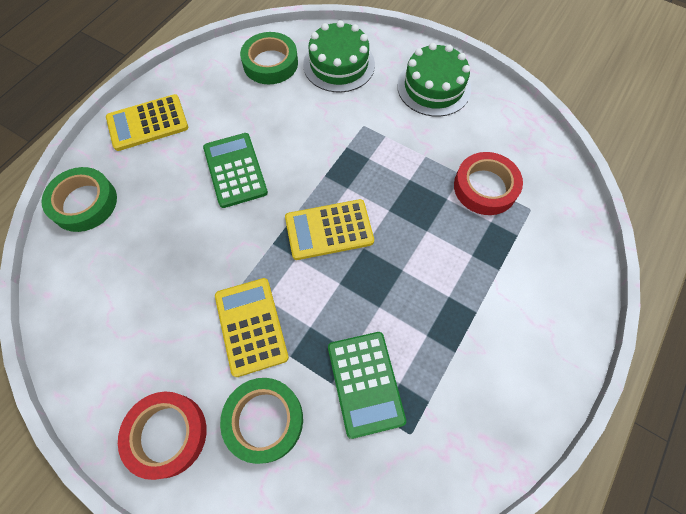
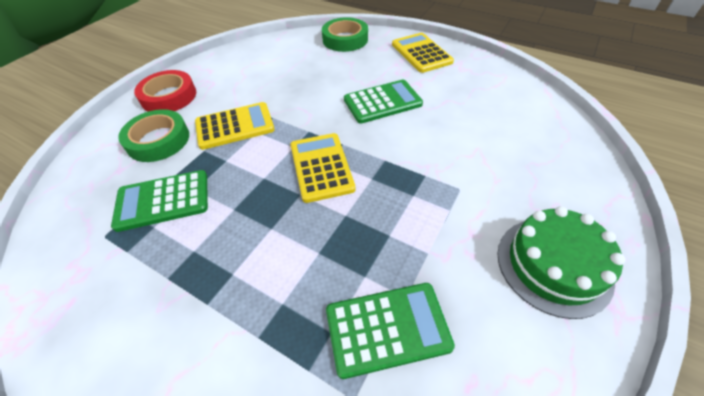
camera: 90 degrees right, 15 degrees down
(270, 63) = (519, 110): green tape -> none
(339, 64) = (545, 162): green cake -> none
(485, 187) = (387, 328): red tape -> green calculator

